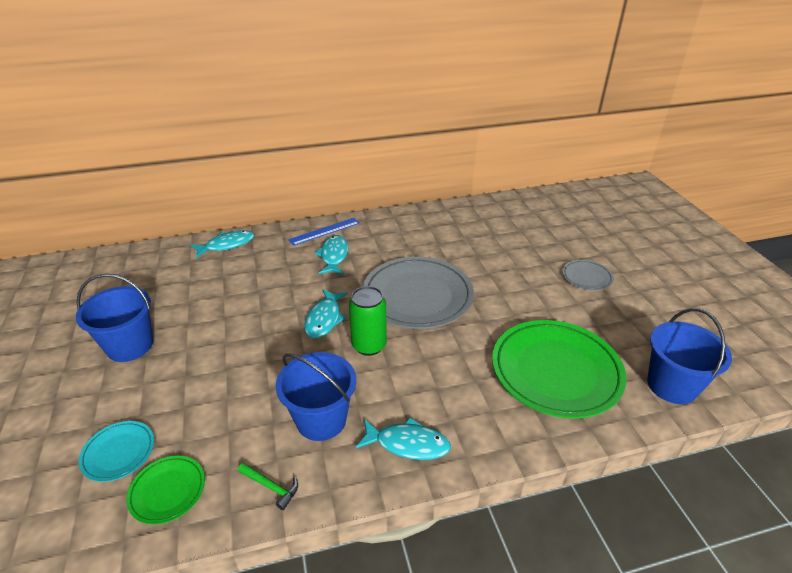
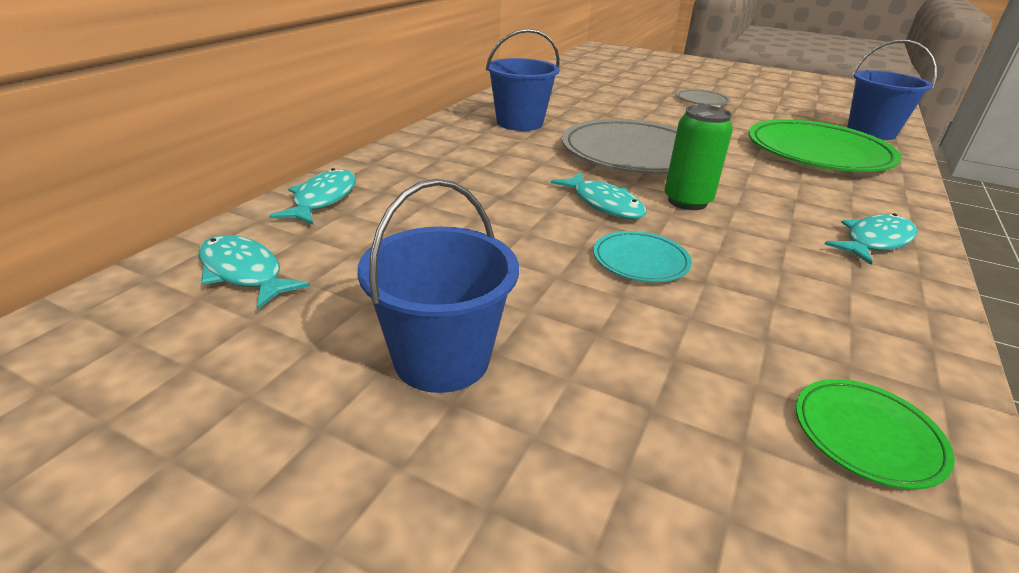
camera: 50 degrees left, 5 degrees down
(118, 452) = (734, 462): turquoise plate -> turquoise plate (640, 261)
(271, 487) = (903, 343): green hammer -> none
(321, 420) = (796, 270): blue bucket -> blue bucket (519, 123)
(324, 231) = (425, 145): blue ruler -> none
(334, 256) = (486, 158): turquoise fish -> turquoise fish (244, 273)

